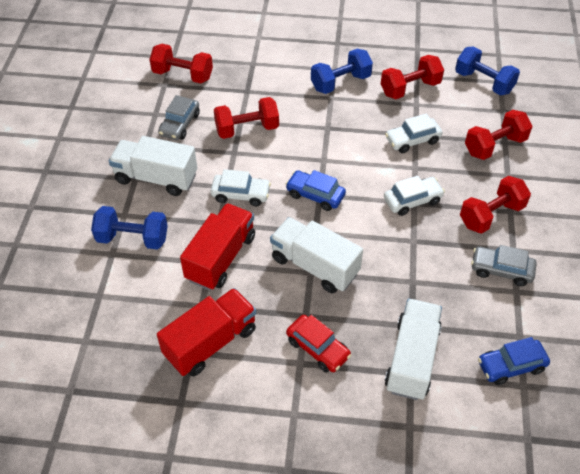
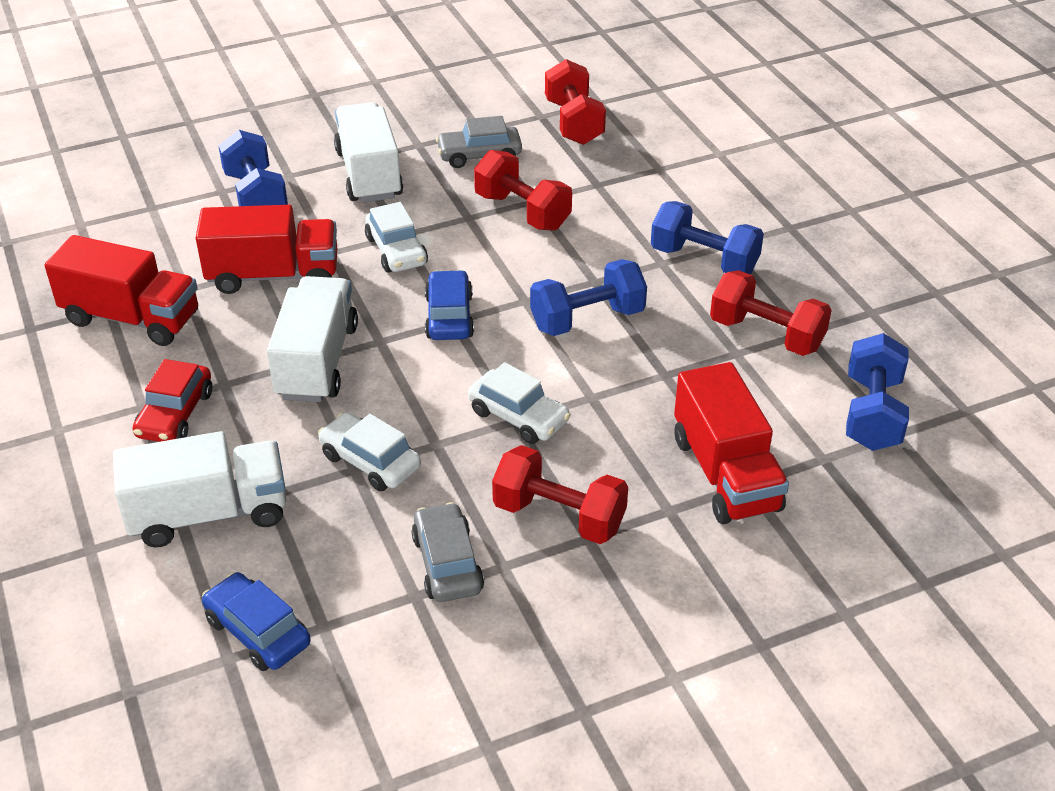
camera: 60 degrees right, 10 degrees down
(355, 143) = (587, 319): none -> blue dumbbell
(412, 140) = (649, 375): white car -> white car (370, 461)
(494, 146) = (725, 473): red dumbbell -> red truck

